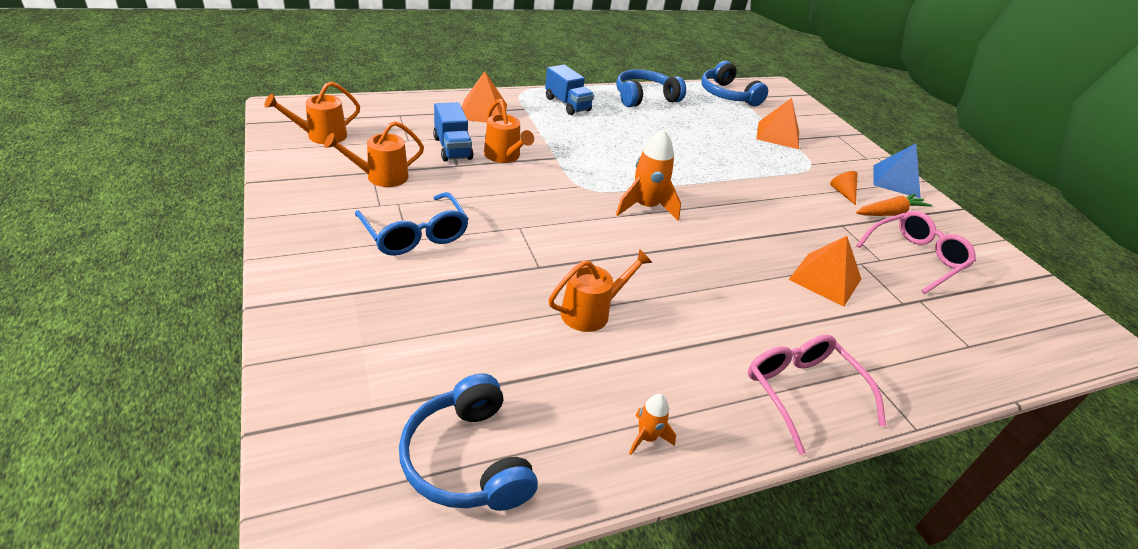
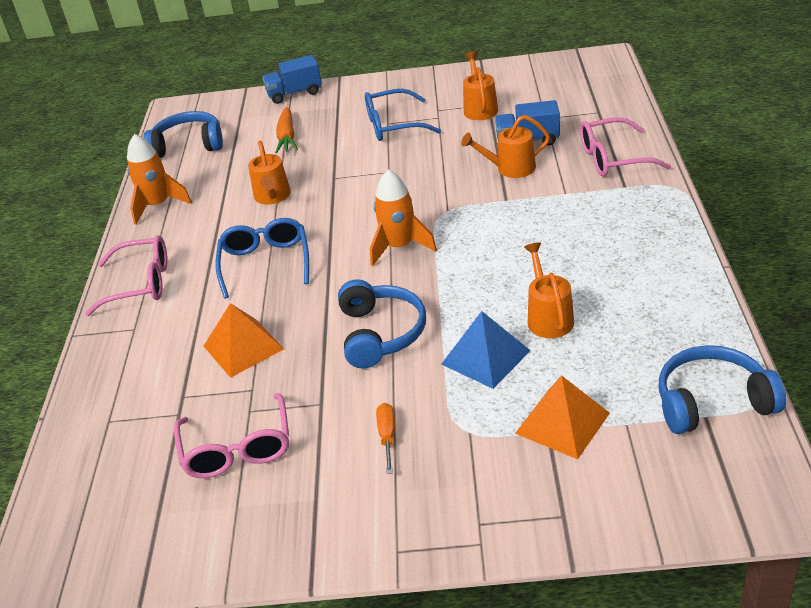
camera: 120 degrees right, 0 degrees up
(321, 136) = (552, 78): orange watering can -> orange watering can (548, 317)
(483, 111) = (613, 158): orange pyramid -> pink glasses
(567, 104) = (642, 220): blue truck -> blue truck (294, 93)
(644, 98) = (678, 295): blue headphones -> blue headphones (380, 333)
(647, 437) = (158, 205): orange rocket -> orange rocket, size x1.90
(710, 290) = (265, 263): none -> blue glasses
(843, 193) = (387, 437): orange cone -> orange screwdriver
(889, 213) = (328, 470): orange carrot -> orange carrot (287, 137)
(896, 181) = (404, 529): blue pyramid -> blue pyramid (485, 357)

